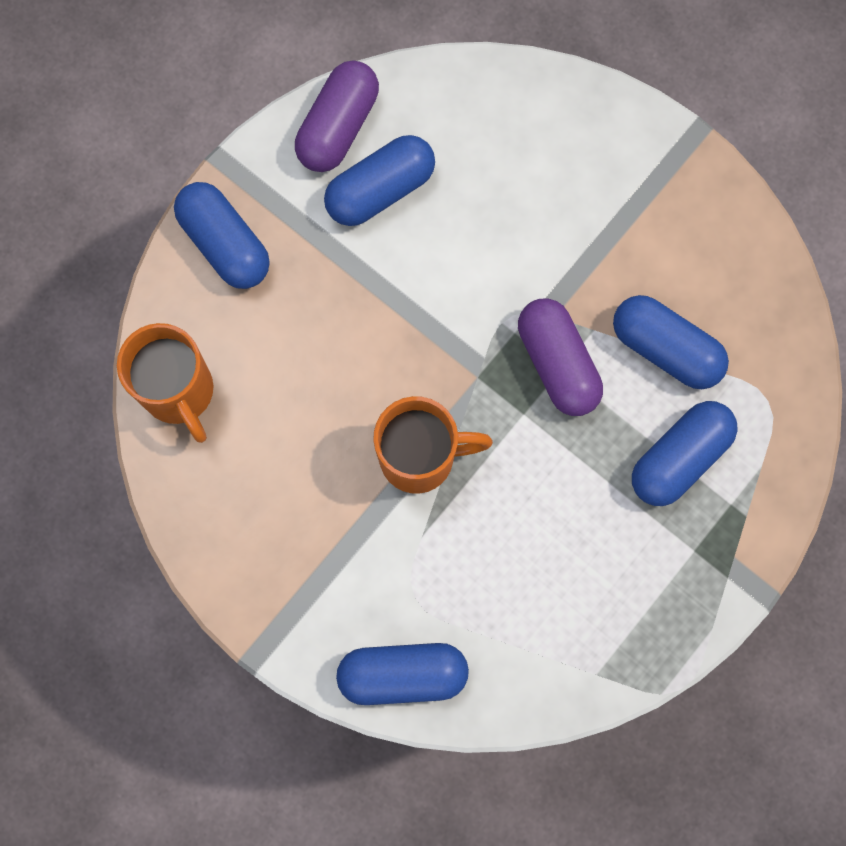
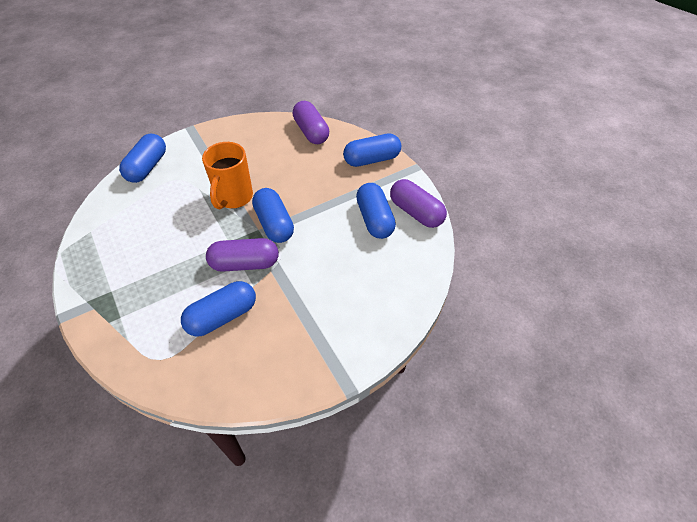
camera: 110 degrees right, 25 degrees down
(179, 393) = (311, 132): orange mug -> purple capsule
(679, 458) = (161, 301): blue capsule -> blue capsule (274, 224)

